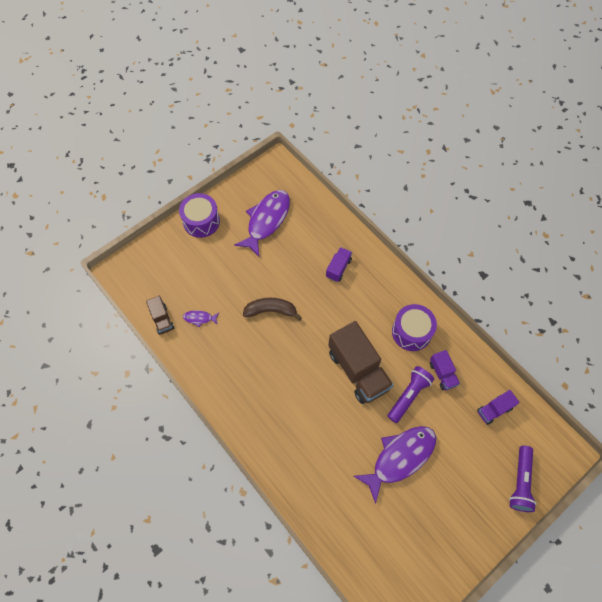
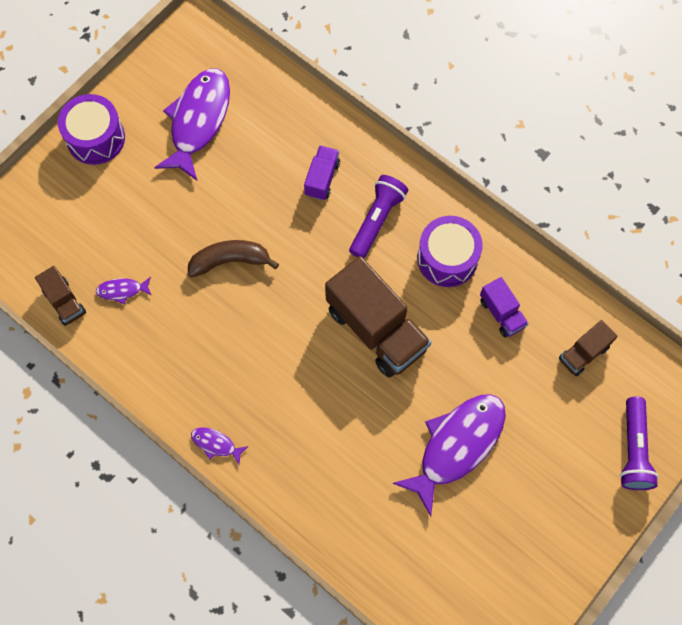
camera: 10 degrees left, 5 degrees up
(241, 428) = (216, 444): none -> purple fish
(409, 396) = (457, 354): purple flashlight -> purple flashlight (377, 220)
(494, 410) = (583, 353): purple truck -> brown truck

